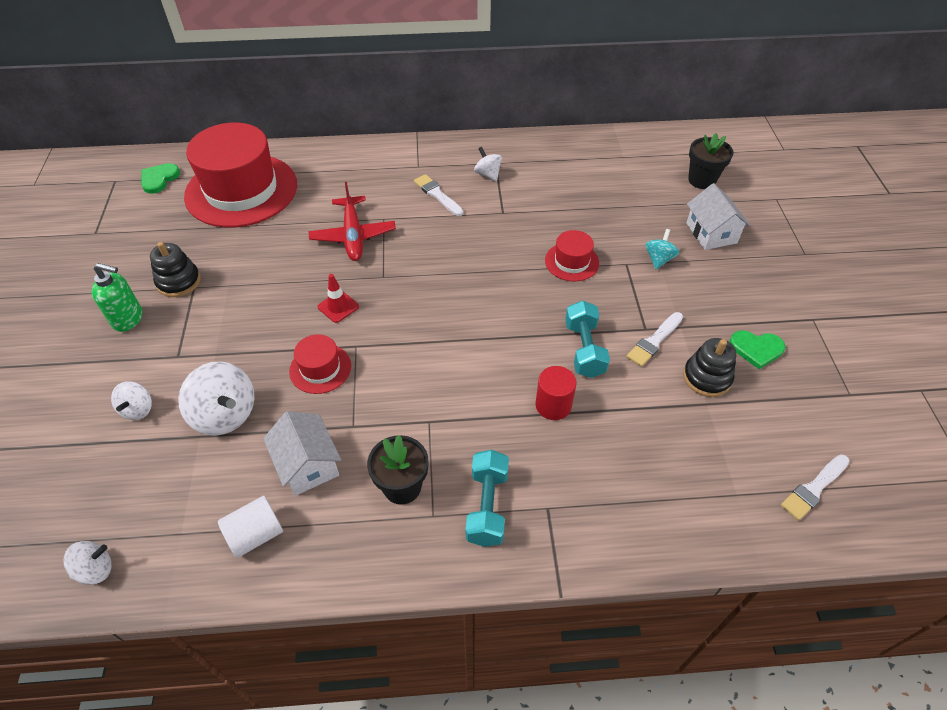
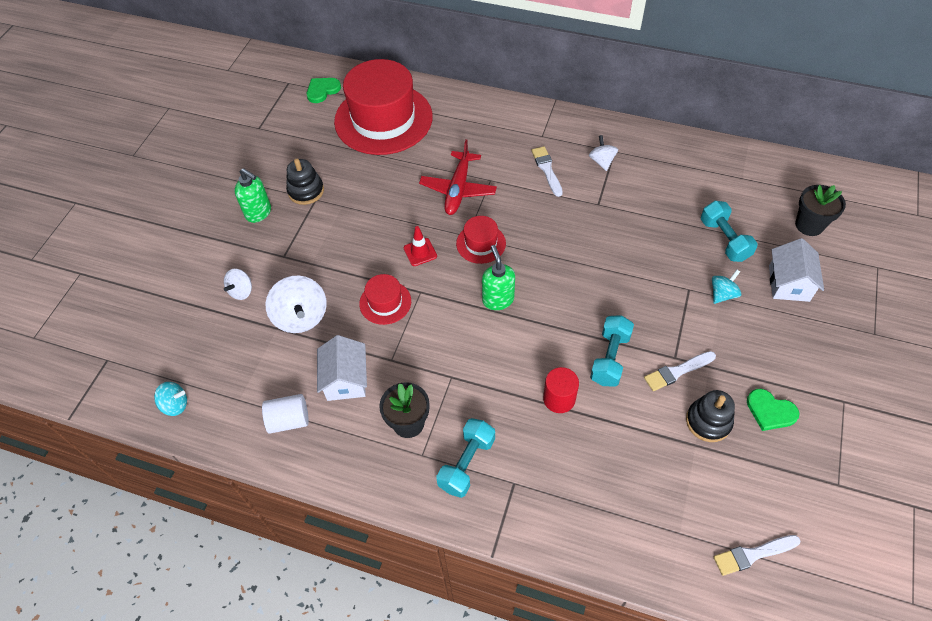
camera: 25 degrees right, 5 degrees up
(96, 569) = (175, 405): white spinning top -> turquoise spinning top
(444, 328) = (498, 299): none -> green soap dispenser
(572, 262) = (638, 272): red hat -> red hat (481, 243)
(635, 212) = (724, 240): none -> turquoise dumbbell

